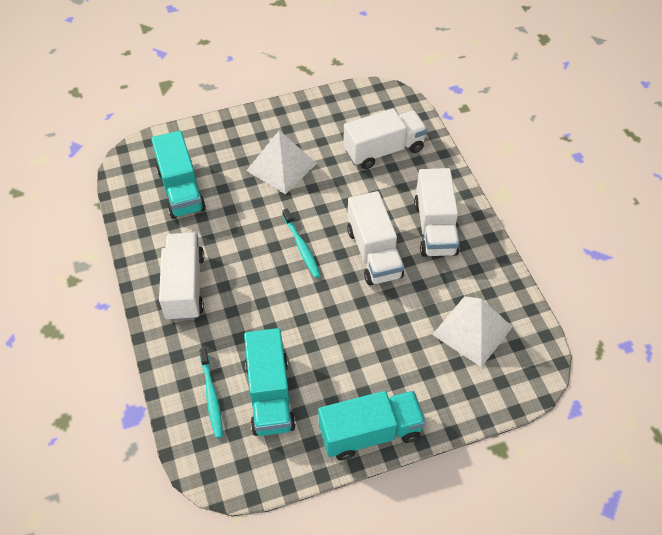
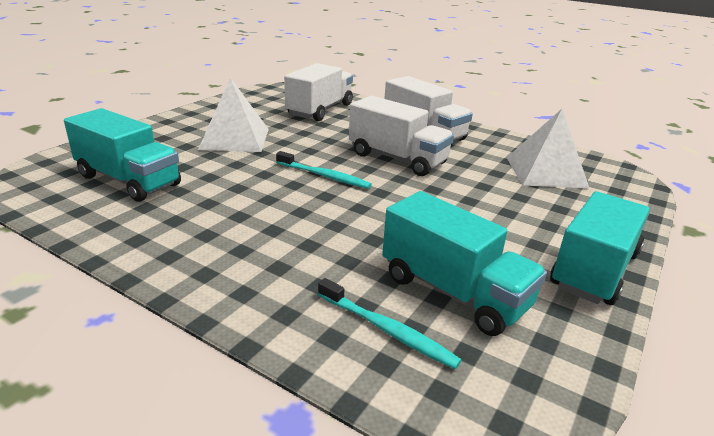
camera: 40 degrees left, 25 degrees down
(185, 287) = (221, 248): white truck -> none

